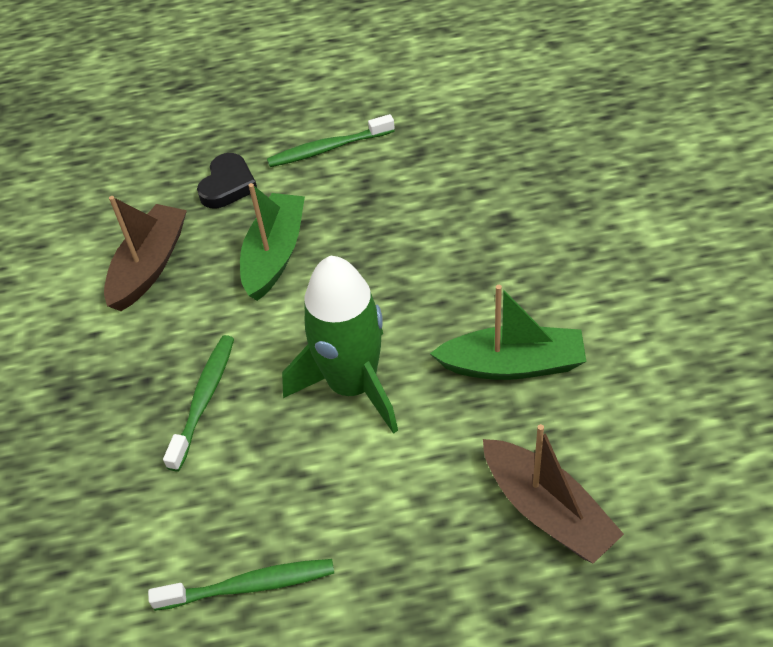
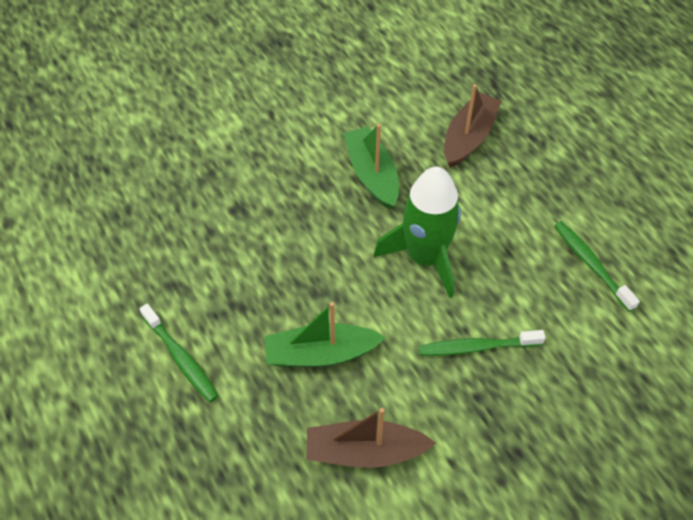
camera: 115 degrees left, 5 degrees up
(228, 185) = (248, 427): black heart -> none

